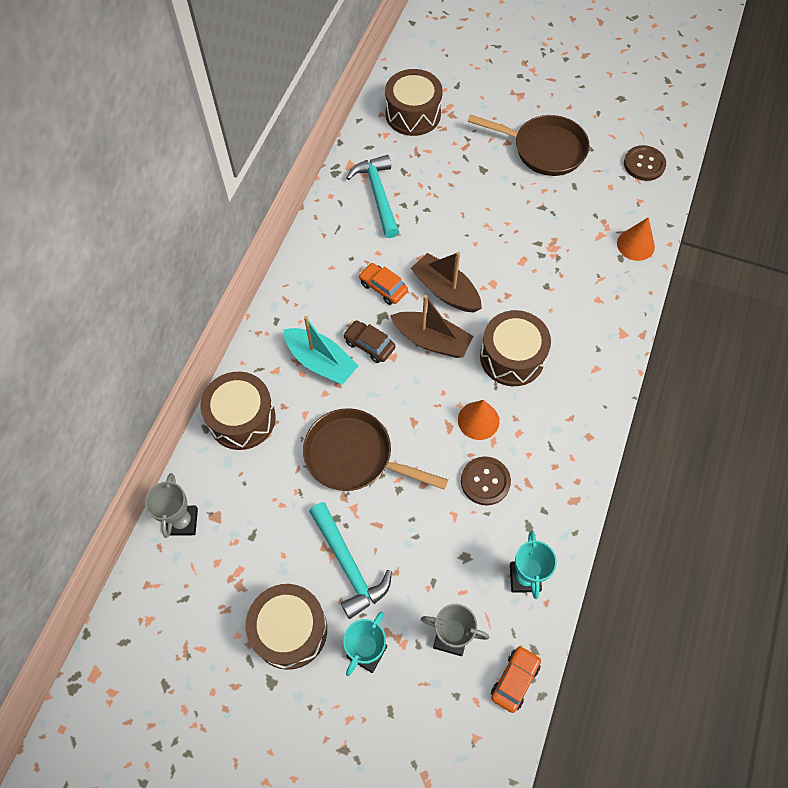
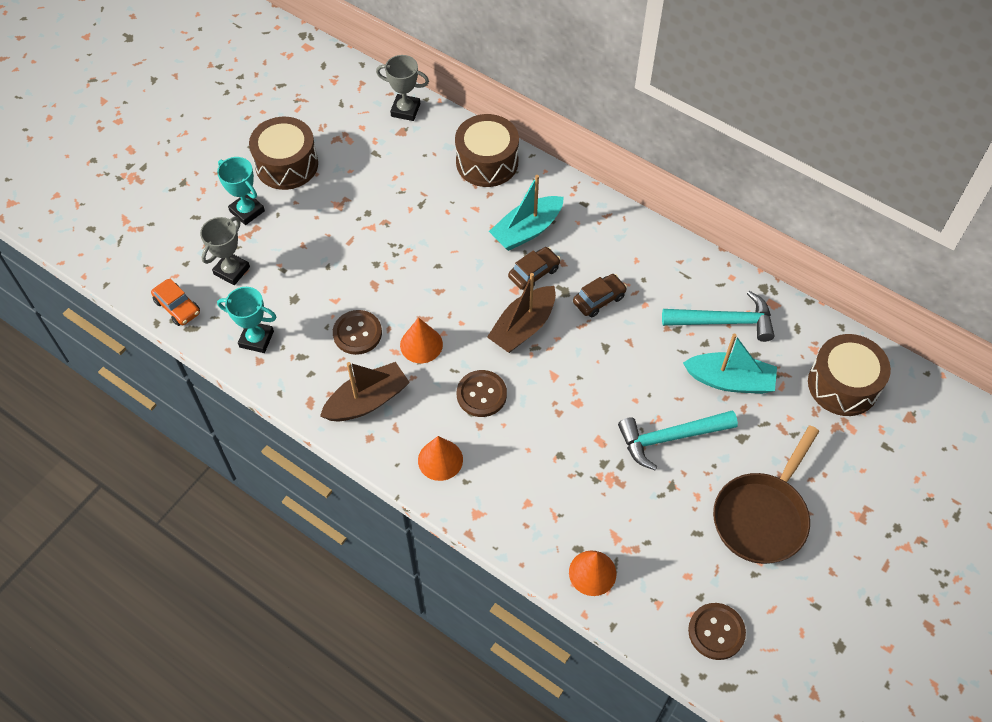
camera: 105 degrees right, 5 degrees down
(348, 565) = (323, 213): turquoise hammer -> turquoise hammer (670, 438)
(354, 456) = (420, 237): brown pan -> none
(383, 287) = (599, 299): orange car -> brown car
(434, 183) = (730, 380): none -> turquoise boat
(445, 291) = (580, 355): brown boat -> brown boat (367, 401)
(512, 357) = (481, 394): brown drum -> brown button
(587, 373) = (440, 460): none -> orange cone

